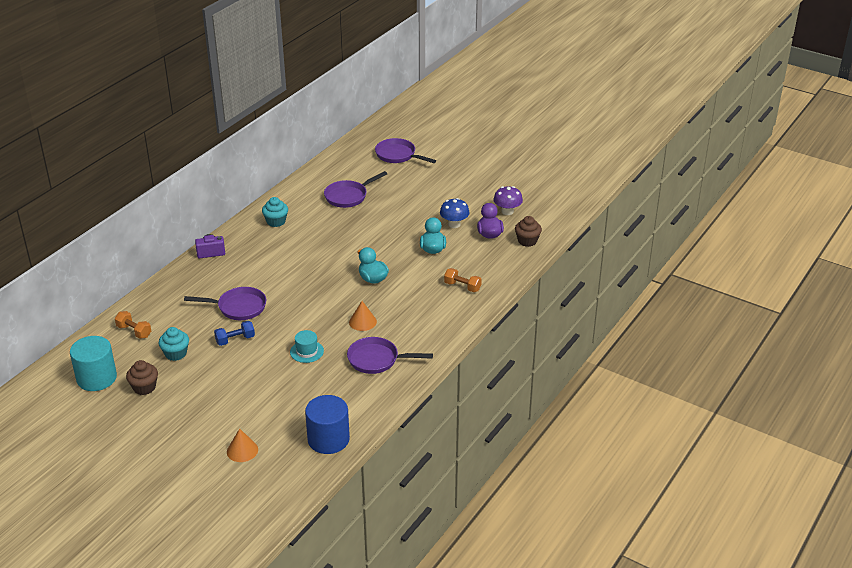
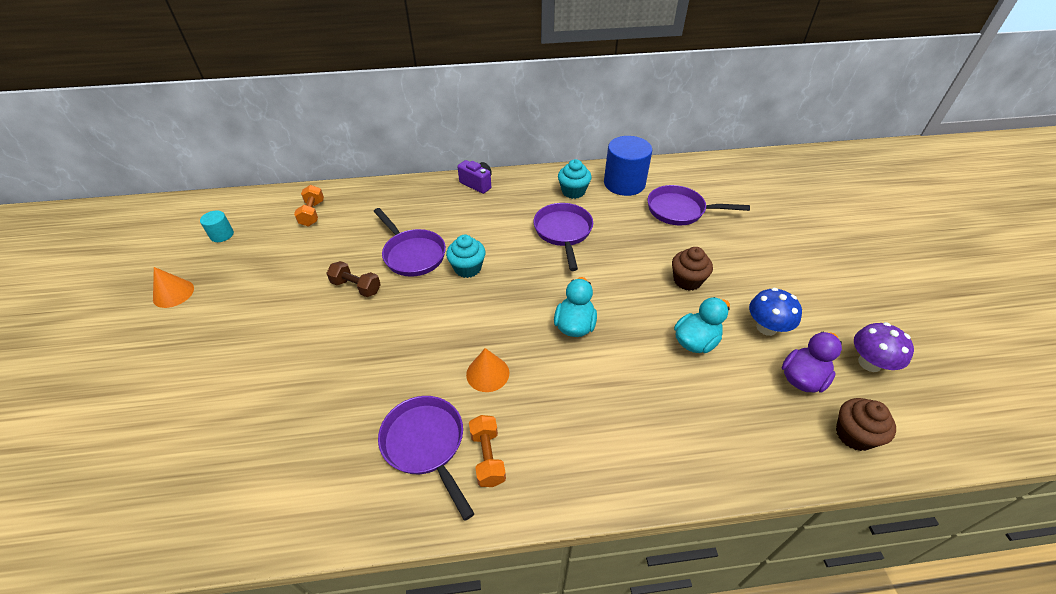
camera: 50 degrees right, 10 degrees up
(96, 378) = (222, 235): turquoise cylinder -> turquoise cylinder, size x0.49
(144, 387) = (226, 274): brown cupcake -> brown cupcake (687, 280)
(176, 354) = (298, 260): turquoise cupcake -> turquoise cupcake (467, 268)
(235, 340) = (356, 287): blue dumbbell -> brown dumbbell
(242, 450) = (148, 430): orange cone -> orange cone (173, 293)
(307, 351) = (384, 360): turquoise hat -> none
(328, 439) = (215, 512): blue cylinder -> blue cylinder (624, 183)
(398, 155) = (795, 199): purple pan -> purple pan (563, 232)
(462, 286) = (668, 430): orange dumbbell -> orange dumbbell (487, 457)

